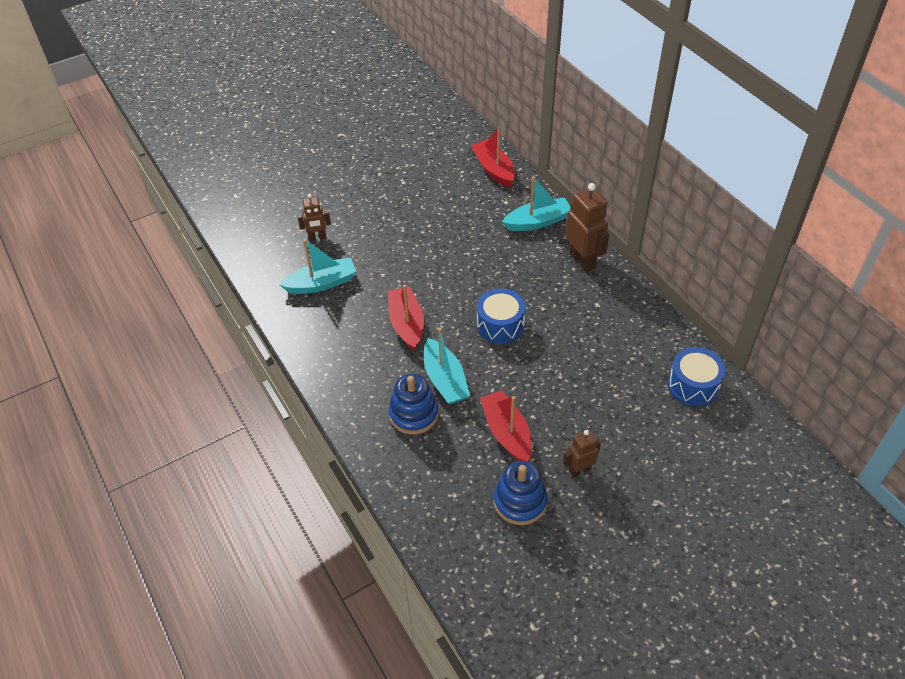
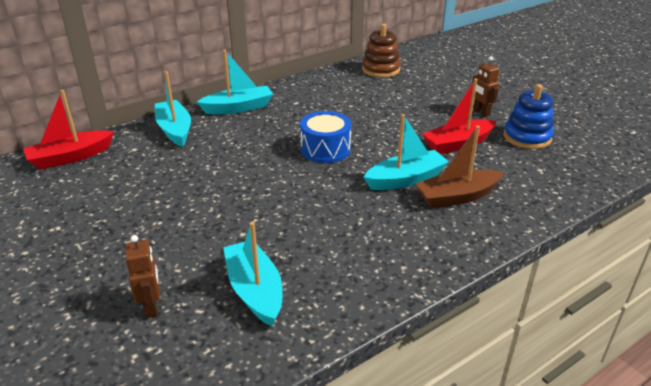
camera: 95 degrees left, 15 degrees down
(406, 324) = (329, 209): red boat -> none
(414, 414) = (457, 197): blue stacking toy -> brown boat
(582, 261) = (238, 108): brown robot -> turquoise boat
(693, 385) = (381, 69): blue drum -> brown stacking toy

